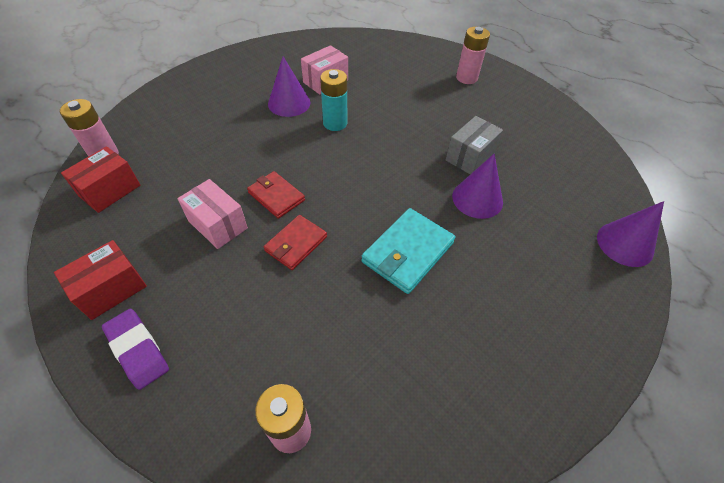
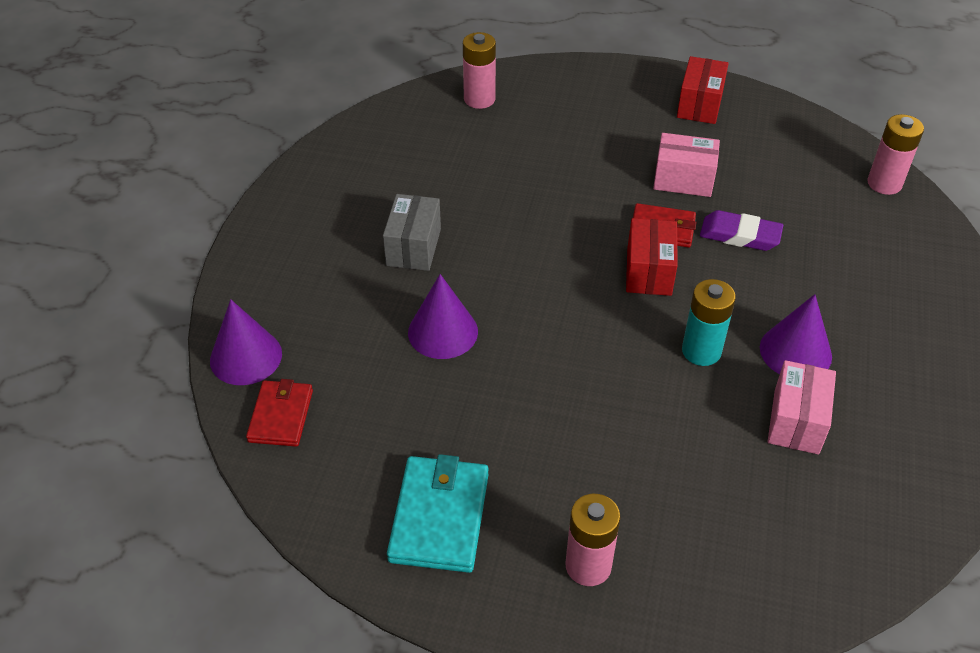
camera: 150 degrees right, 5 degrees down
(110, 191) = (821, 159): red box -> red box (649, 271)
(138, 350) = (629, 88): purple eraser -> purple eraser (740, 235)
(296, 244) = (594, 198): red wallet -> red wallet (281, 416)
(407, 252) = (482, 239): turquoise wallet -> turquoise wallet (439, 517)
(470, 156) = (485, 390): grey box -> grey box (413, 247)

